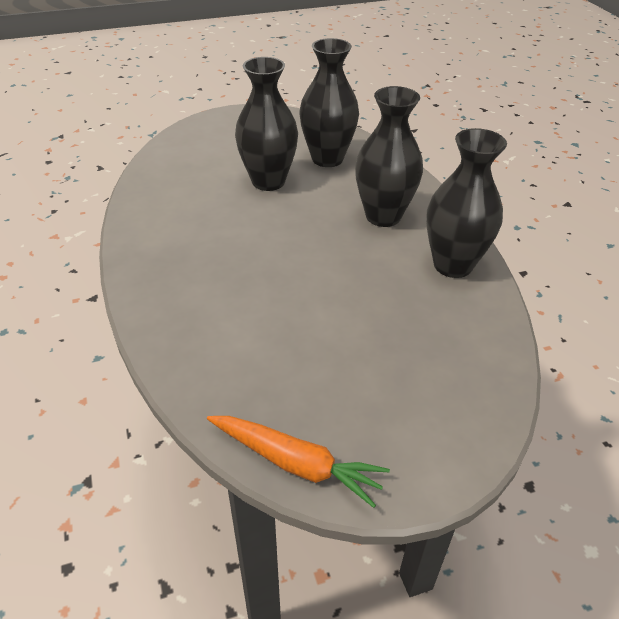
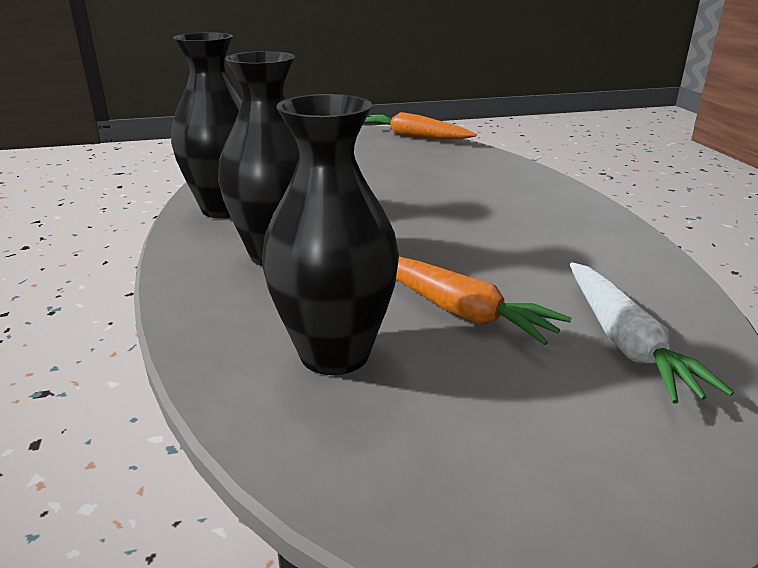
camera: 175 degrees left, 15 degrees down
(191, 168) = (625, 342): none -> white carrot
(268, 181) = (458, 310): black vase -> orange carrot

